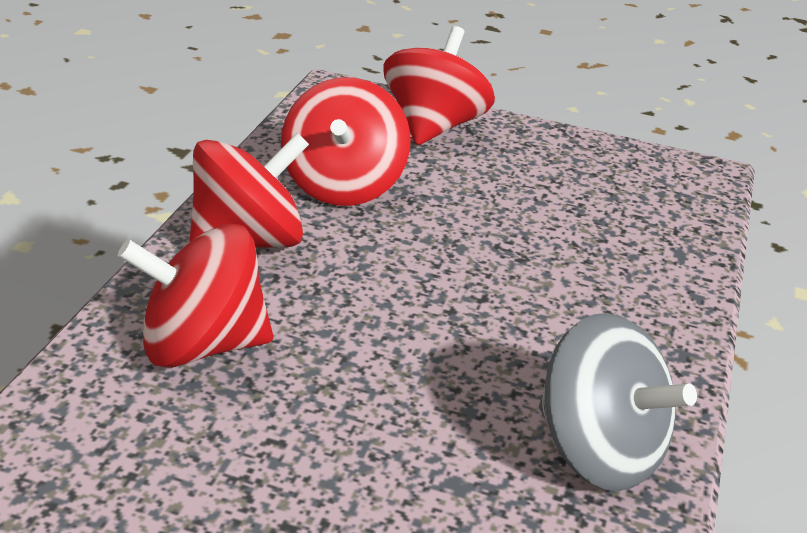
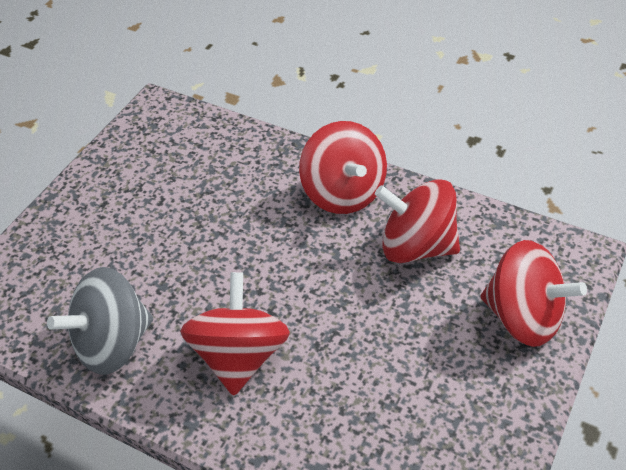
camera: 105 degrees right, 15 degrees up
(201, 345) = (241, 172): red spinning top -> red spinning top (239, 356)

